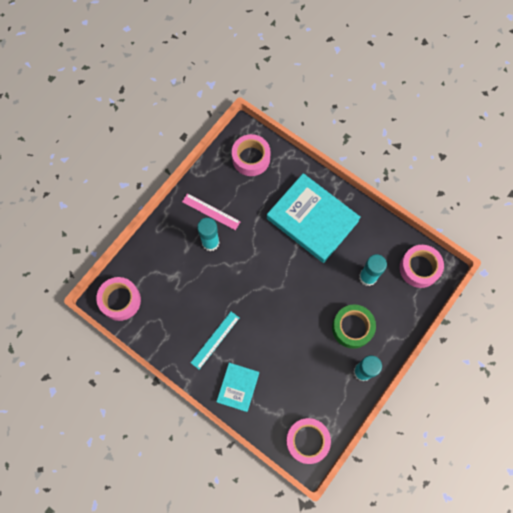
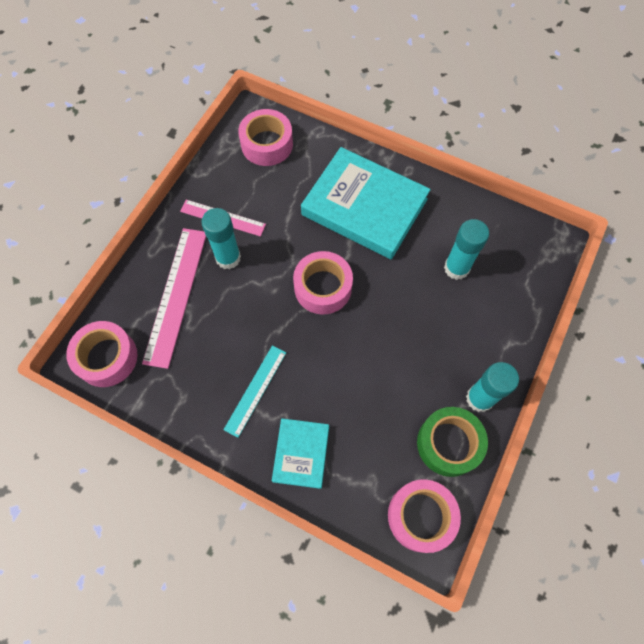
camera: 10 degrees left, 5 degrees down
(171, 264) = (176, 295): none -> pink ruler
(352, 328) = (451, 339): green tape -> green tape (448, 444)
(419, 268) = (523, 245): pink tape -> pink tape (323, 287)

